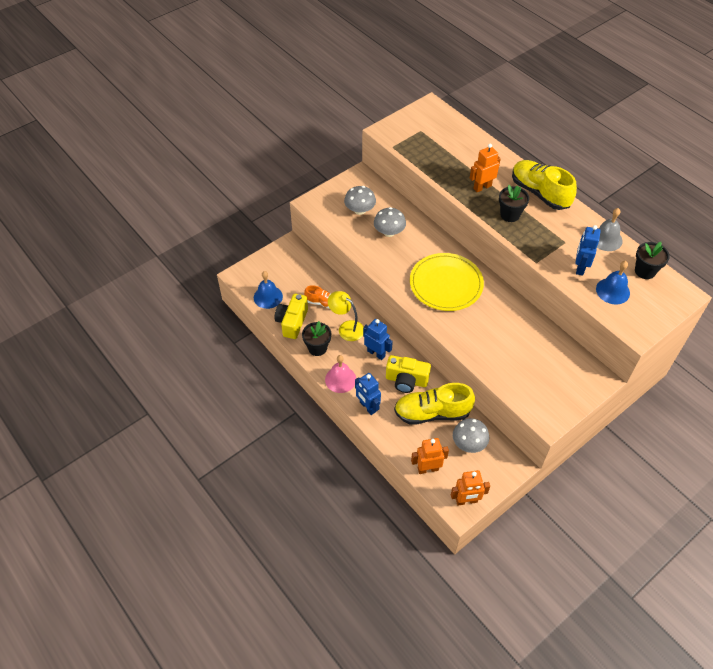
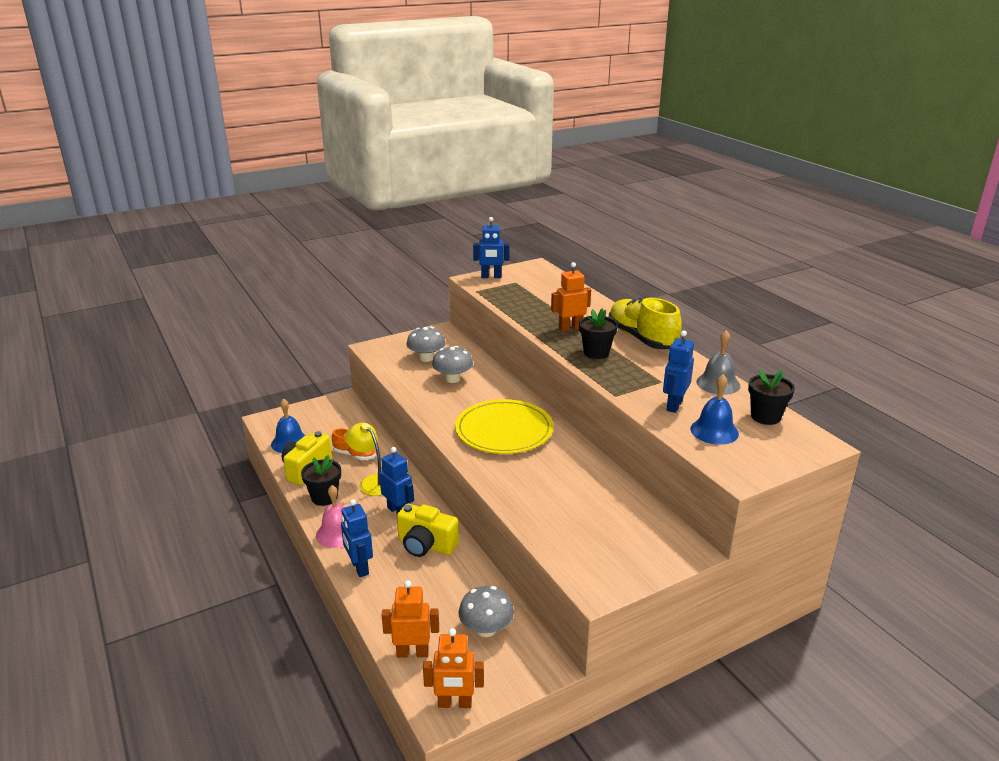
camera: 10 degrees right, 25 degrees down
(398, 125) = (491, 277): none -> blue robot
(432, 413) = (447, 585): yellow shoe -> none

